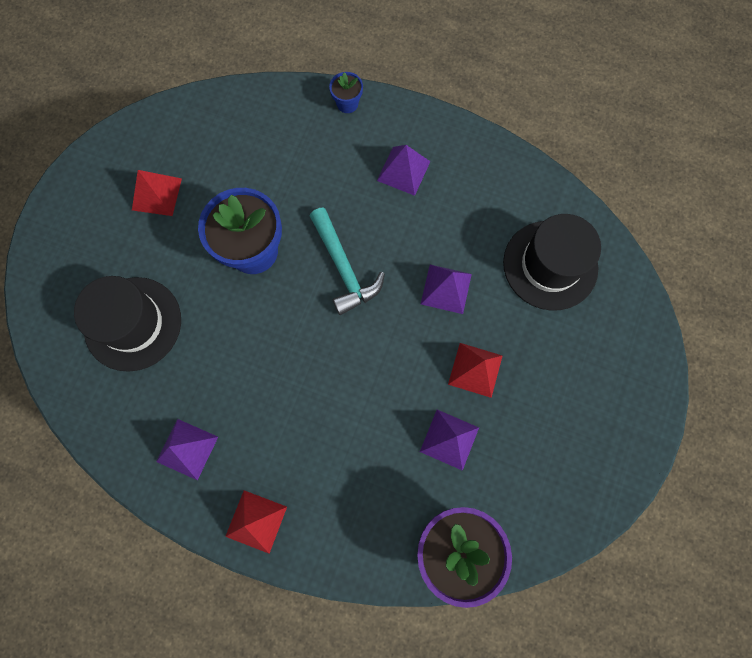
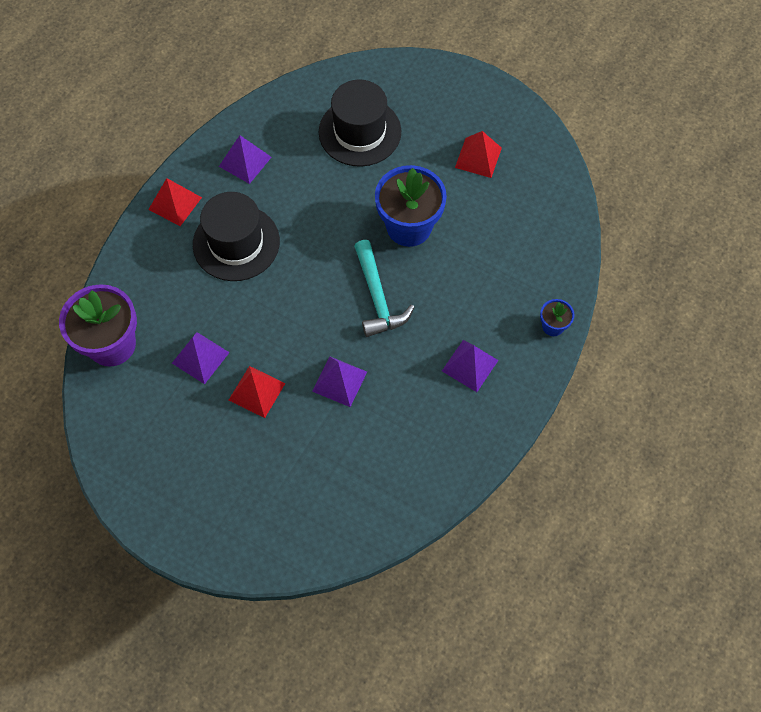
camera: 100 degrees right, 10 degrees down
(344, 268) = (377, 297): turquoise hammer -> turquoise hammer turned 90 degrees counterclockwise
(550, 265) = (344, 482): black hat -> black hat (236, 243)

